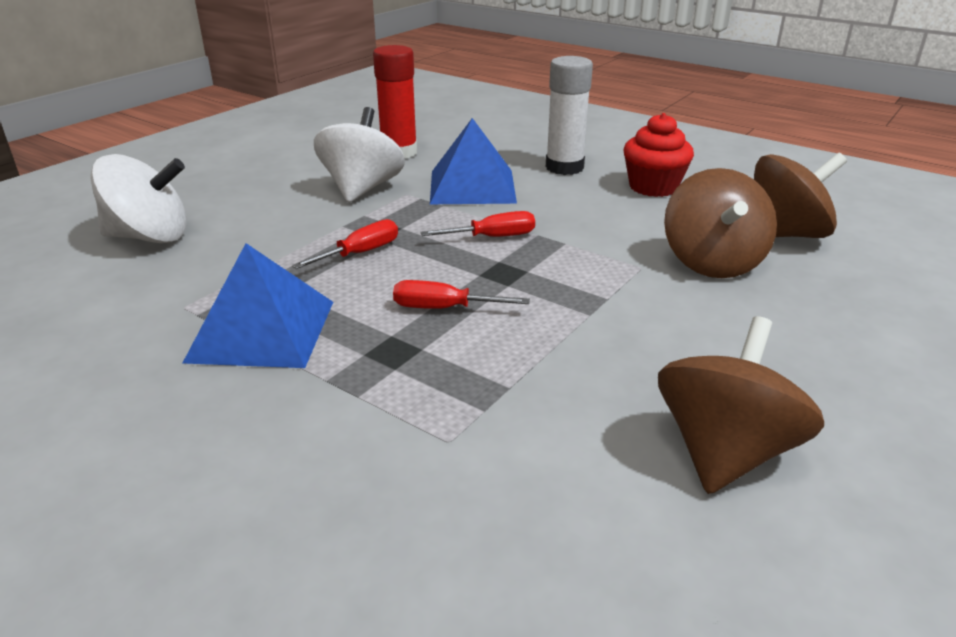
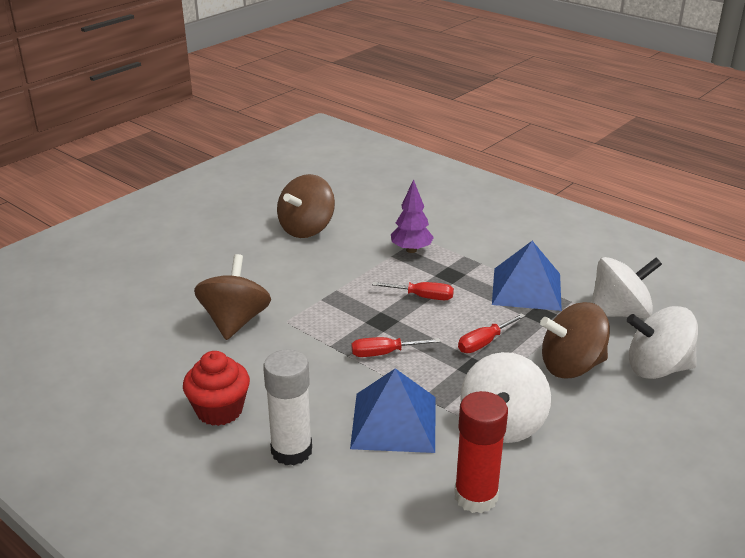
camera: 175 degrees left, 0 degrees up
(134, 299) = (619, 313): none -> white spinning top
(468, 402) = (411, 250): none -> purple tree
(784, 234) = (159, 344): brown spinning top -> brown spinning top (571, 366)

